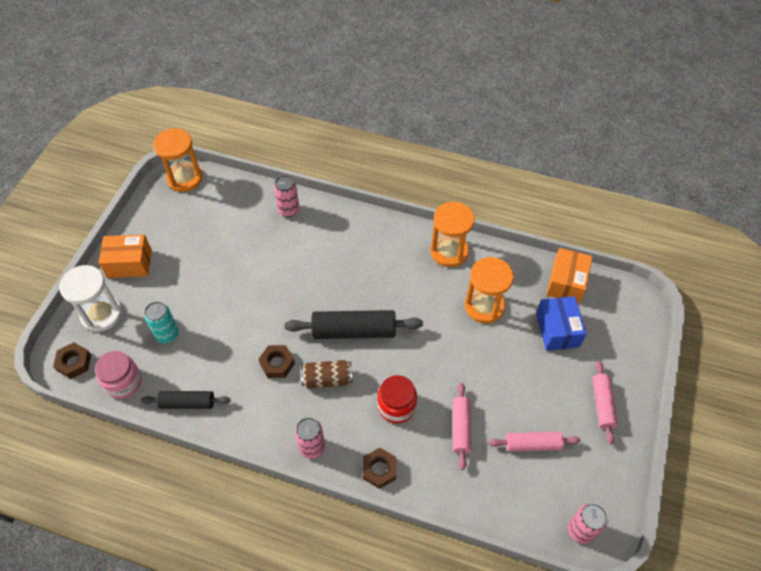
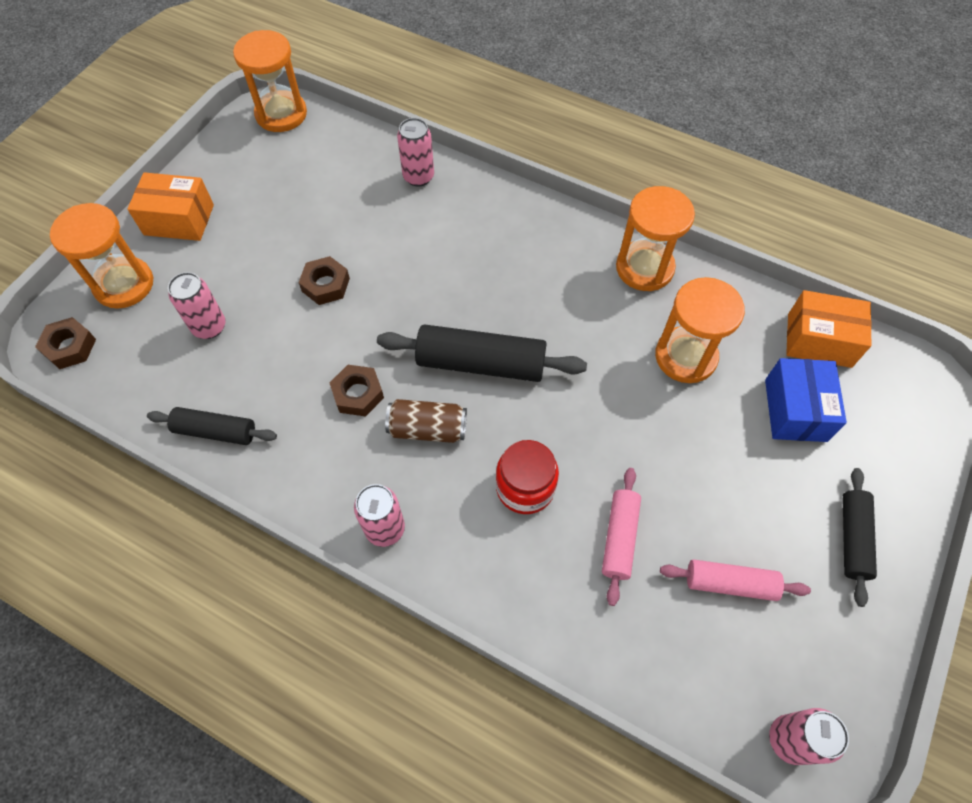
camera: 10 degrees right, 5 degrees up
(101, 314) = (124, 284): white hourglass -> orange hourglass
(123, 382) = (132, 386): pink jar -> none
(167, 334) = (209, 327): turquoise can -> pink can
(379, 470) = (481, 581): brown nut -> brown nut (325, 285)
(566, 283) = (819, 340): orange box -> orange box turned 75 degrees clockwise
(602, 404) = (852, 538): pink rolling pin -> black rolling pin

